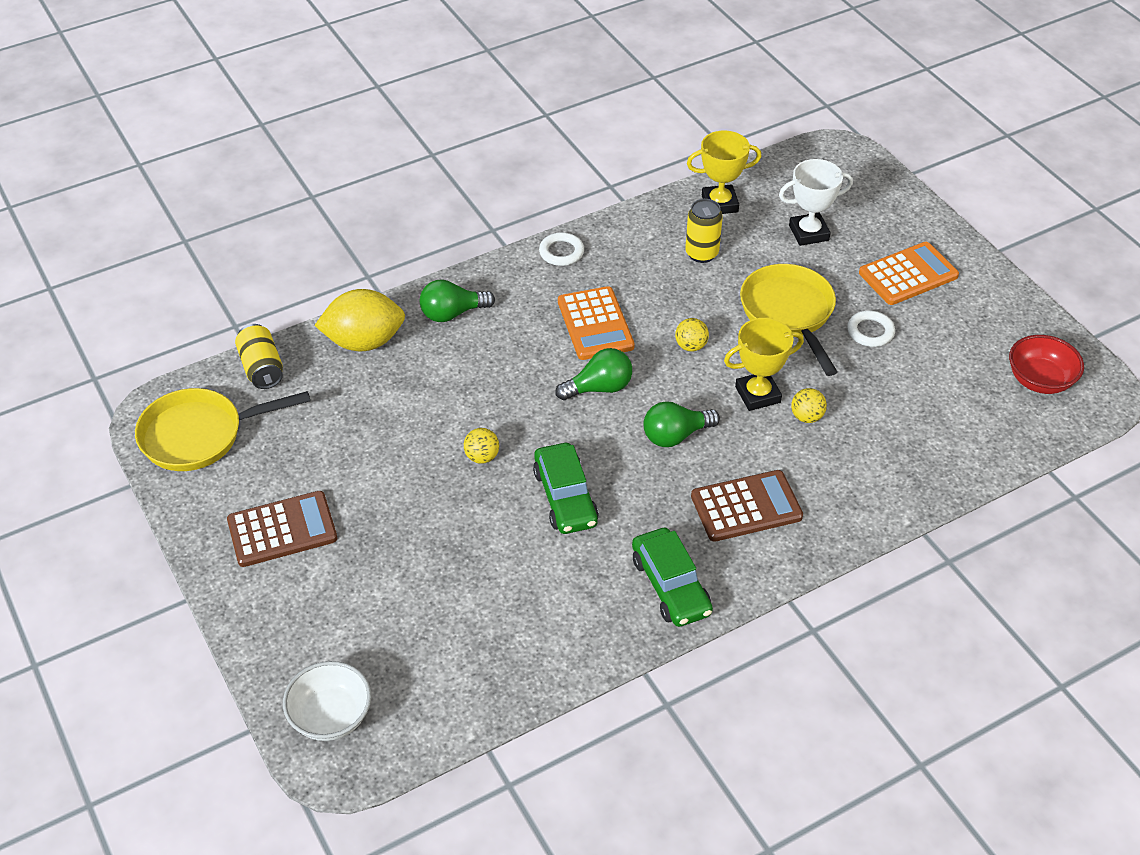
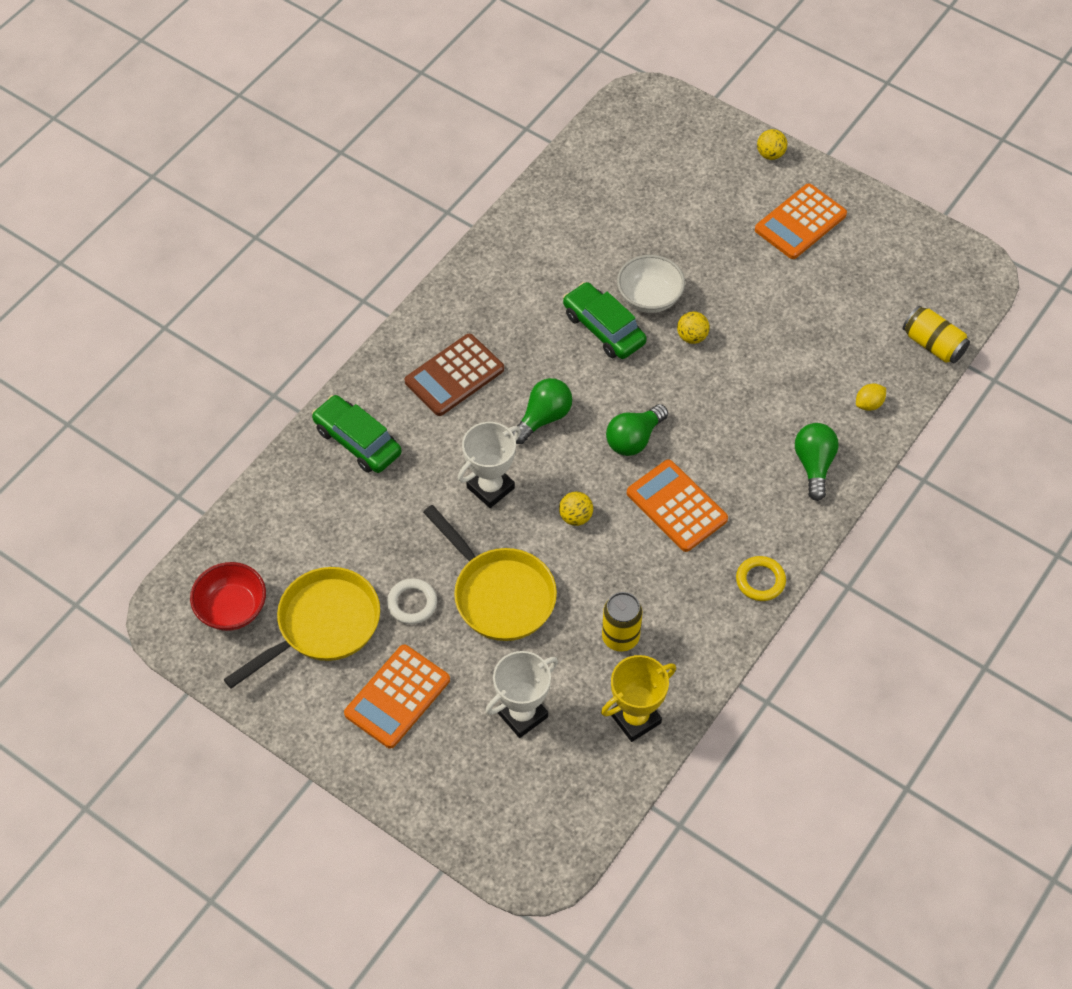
camera: 155 degrees right, 10 degrees up
(199, 435) = (928, 268): yellow pan -> yellow pan (323, 625)
(282, 530) = (800, 222): brown calculator -> orange calculator
(331, 716) = (667, 120): white bowl -> white bowl (649, 298)
(364, 342) = (869, 404): yellow lemon -> yellow lemon, size x0.43
(452, 313) = (814, 465): green light bulb -> green light bulb turned 45 degrees counterclockwise
(561, 252) = (760, 580): white ring -> yellow ring
(670, 586) = (484, 289): green car -> green car (357, 441)
(757, 394) = (490, 488): yellow trophy -> white trophy
(806, 417) = (437, 481): yellow ball -> yellow ball (770, 154)

